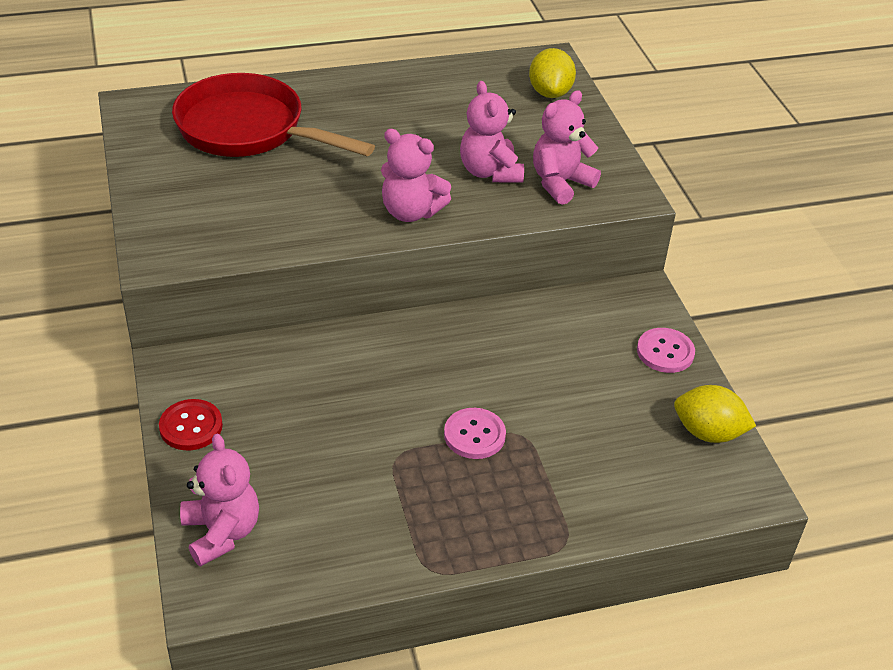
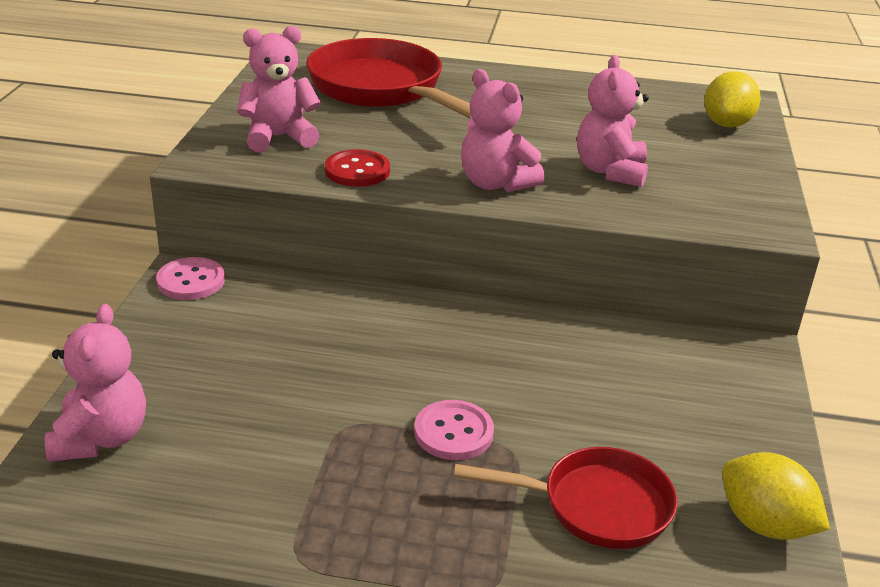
camera: 25 degrees right, 10 degrees down
(191, 426) = (156, 332): red button -> red button (357, 171)
(560, 183) = (687, 198): pink teddy bear -> pink teddy bear (278, 137)
(599, 458) = (596, 506): none -> red pan
(665, 352) = (752, 418): pink button -> pink button (191, 281)

